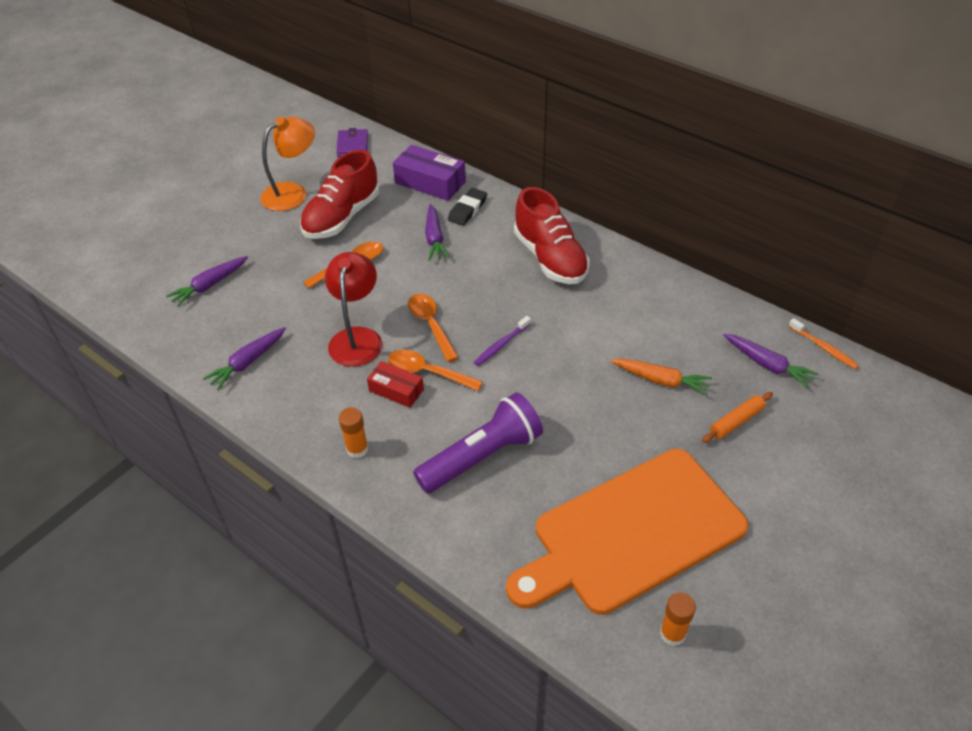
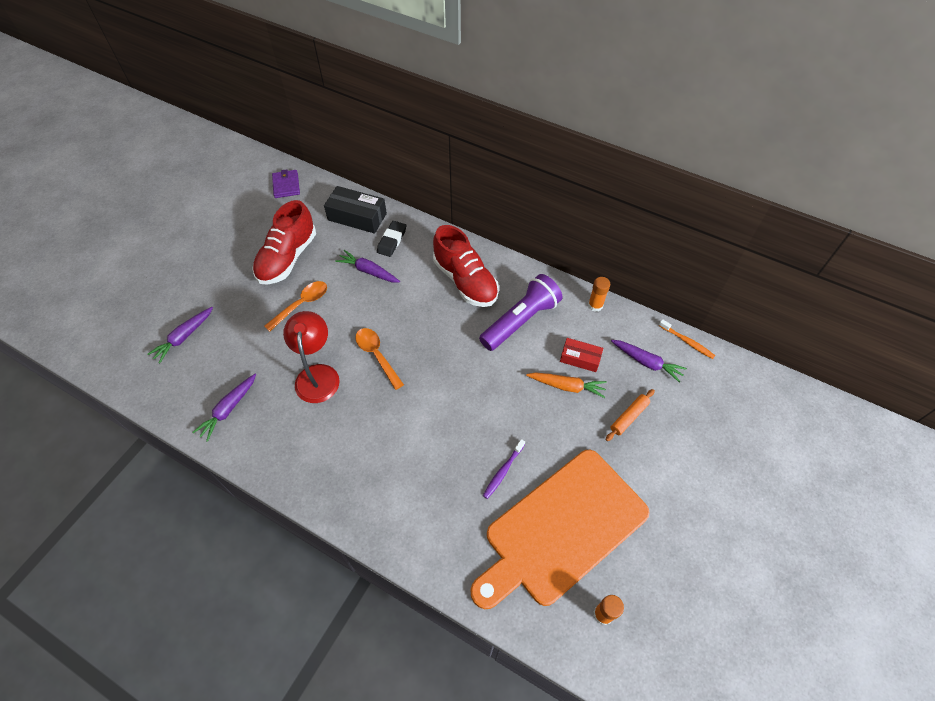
camera: 10 degrees left, 10 degrees up
(292, 193) = (242, 238): orange lamp -> none
(357, 449) = (333, 481): orange glue stick -> orange glue stick (595, 305)
(396, 390) = (357, 421): red box -> red box (580, 358)
(427, 372) = (380, 401): orange spoon -> none
(430, 182) = (357, 217): purple box -> black box
(434, 238) = (368, 271): purple carrot -> purple carrot turned 135 degrees clockwise
(482, 456) = (435, 475): purple flashlight -> purple flashlight (520, 321)
(501, 345) = (437, 368): purple toothbrush -> purple toothbrush (503, 471)

